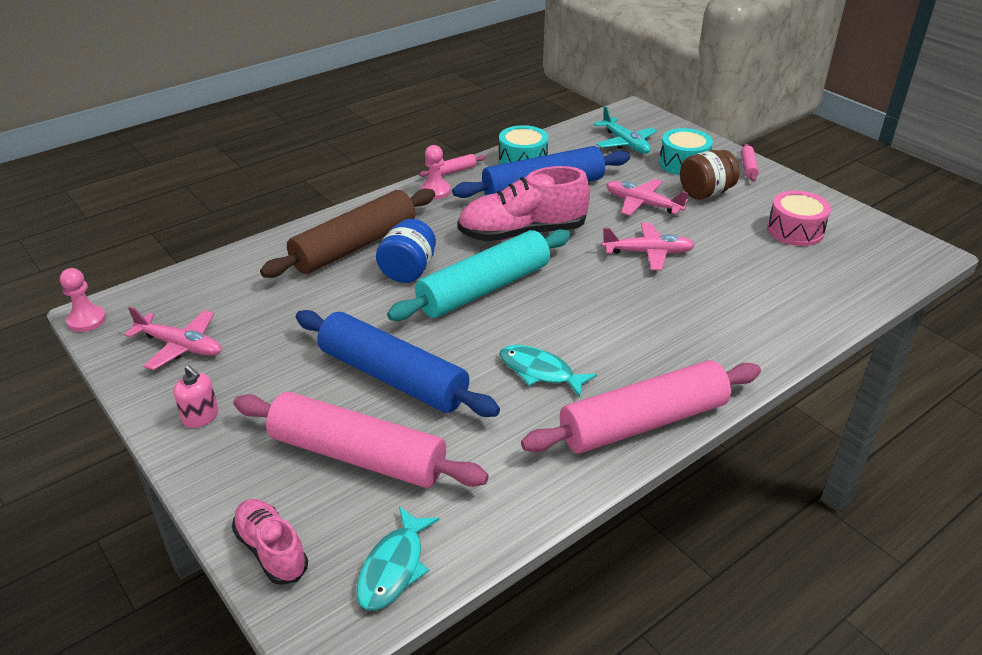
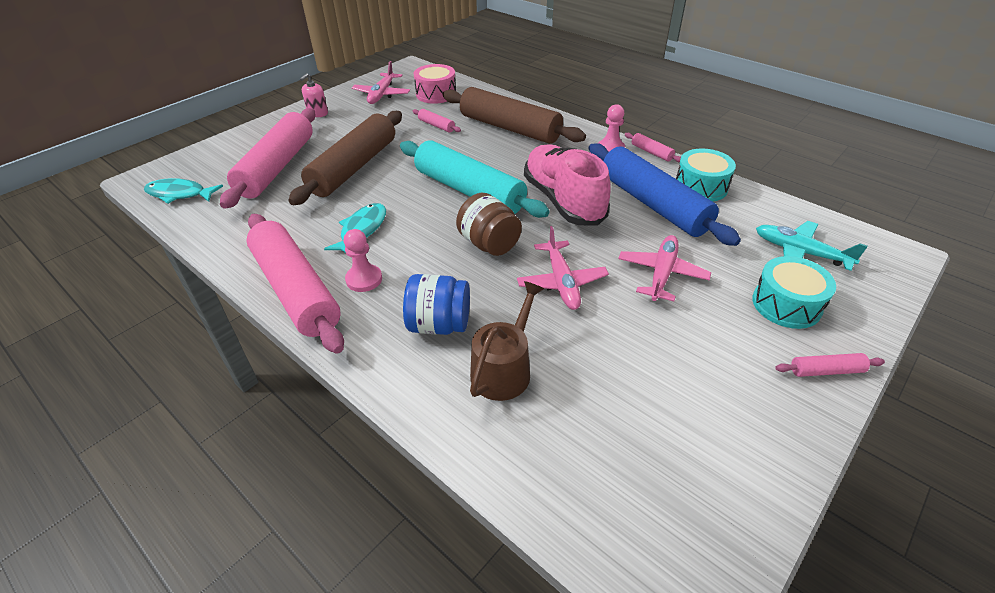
camera: 80 degrees right, 5 degrees up
(87, 320) = (403, 65): pink pawn -> pink pawn (364, 279)
(271, 550) = (206, 154): pink shoe -> none
(315, 301) = (436, 125): none -> pink rolling pin
(393, 377) = (354, 167): blue rolling pin -> brown rolling pin
(408, 270) = (484, 154): blue jar -> blue jar (439, 324)
(625, 143) = (801, 252): turquoise plane -> turquoise plane turned 75 degrees clockwise
(705, 193) = (722, 326): brown jar -> brown jar (489, 244)
(754, 295) = (504, 369): none -> brown watering can
(795, 230) = (673, 418): pink drum -> pink drum (436, 94)

